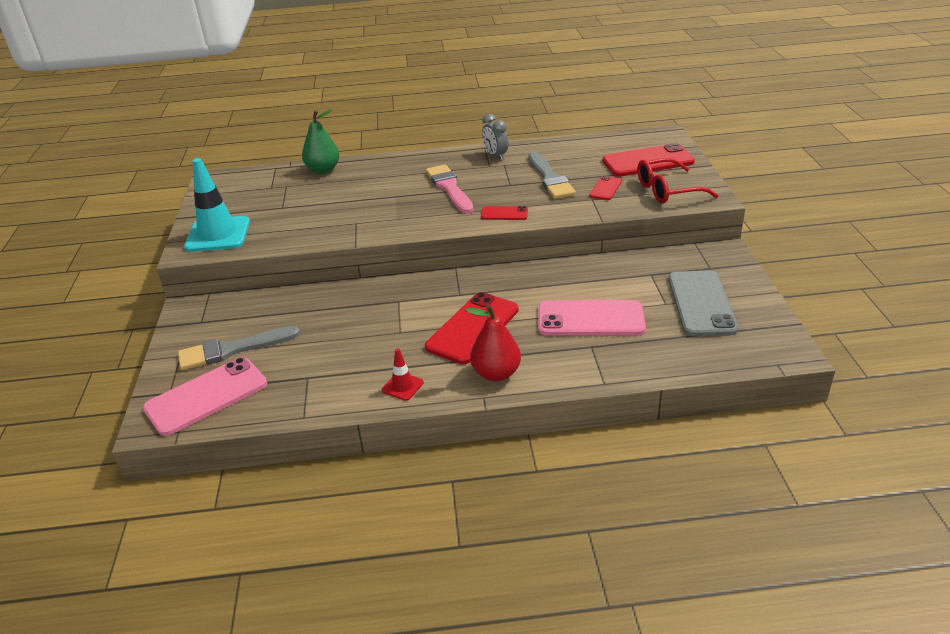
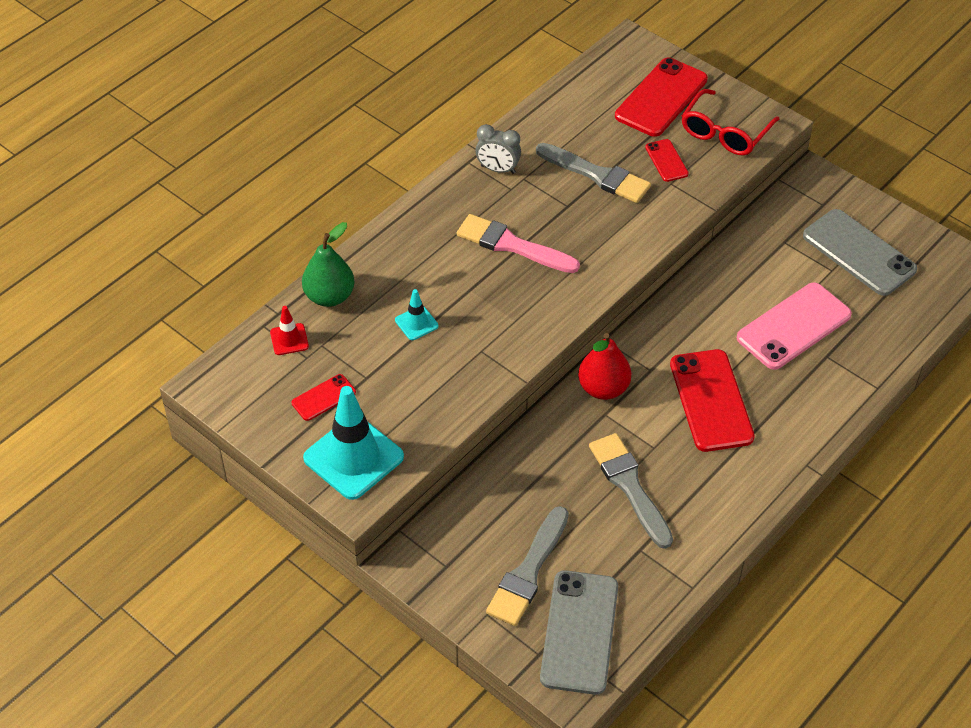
camera: 45 degrees left, 15 degrees up
(206, 396) = (579, 632): pink phone -> grey phone
(344, 197) = (416, 323): none -> turquoise traffic cone
(354, 342) = (629, 486): none -> grey brush
(402, 386) = (732, 500): red traffic cone -> red traffic cone (289, 339)
(496, 373) = (788, 435): red pear -> red pear (603, 388)
(504, 214) = (614, 251): red phone -> red phone (323, 397)

